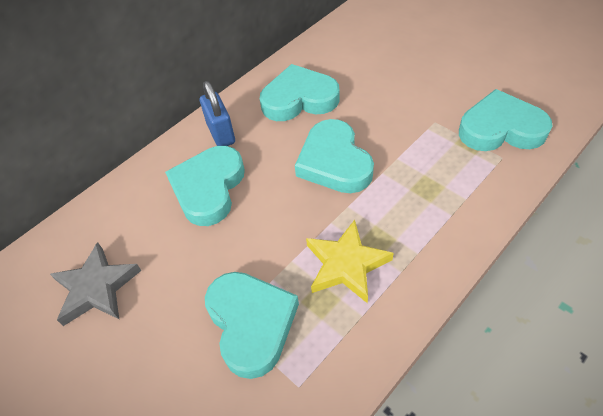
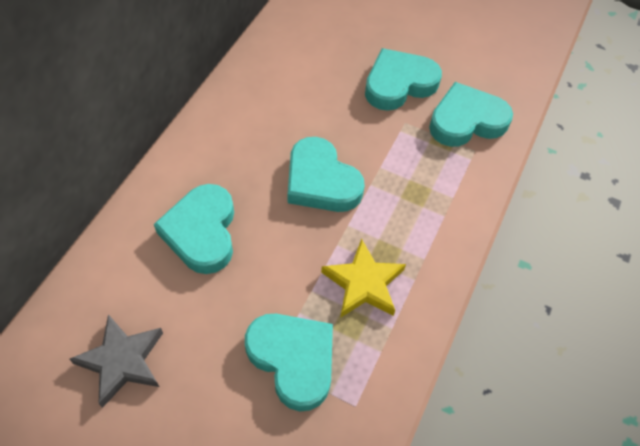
camera: 25 degrees left, 5 degrees up
(221, 133) = (193, 169): blue padlock -> none
(299, 99) = (263, 116): turquoise heart -> turquoise heart (399, 84)

